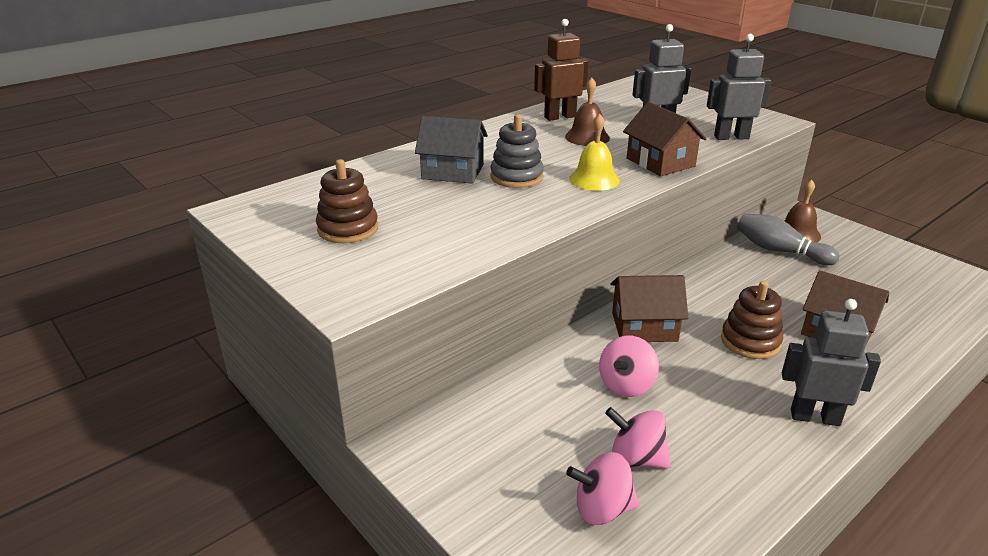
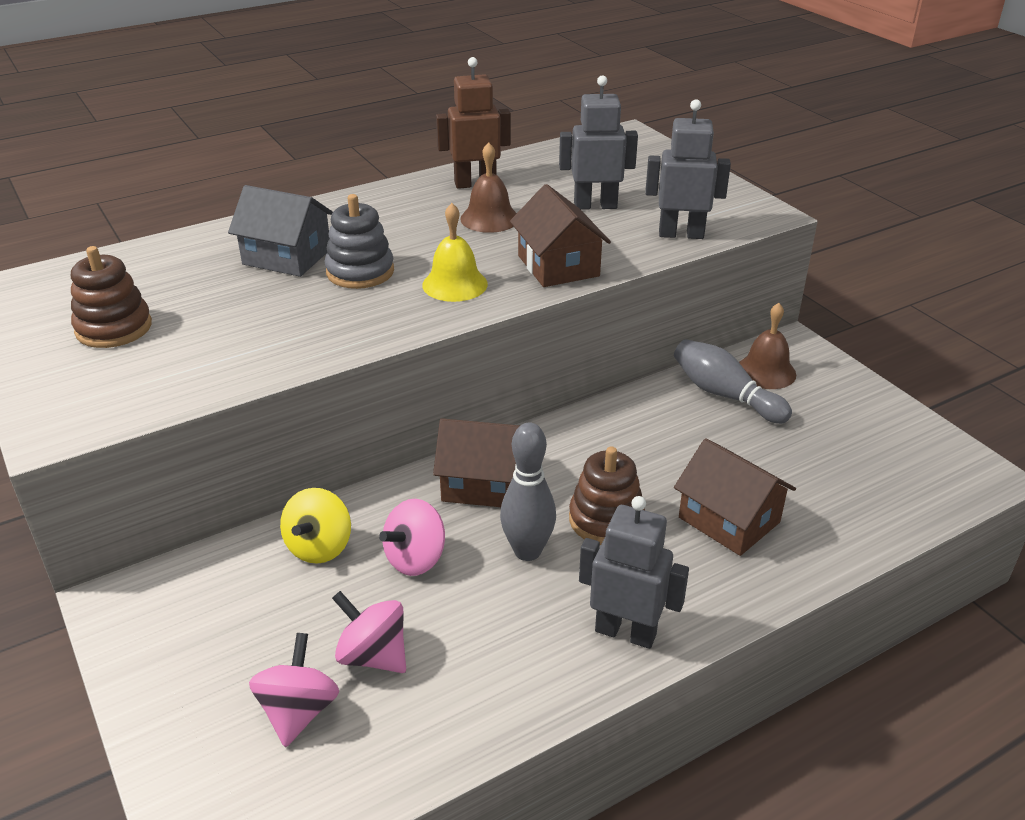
camera: 10 degrees right, 5 degrees up
(546, 385) = (319, 547): none -> yellow spinning top
(602, 509) = (298, 711): pink spinning top -> pink spinning top turned 90 degrees clockwise
(707, 369) = (527, 551): none -> grey bowling pin

